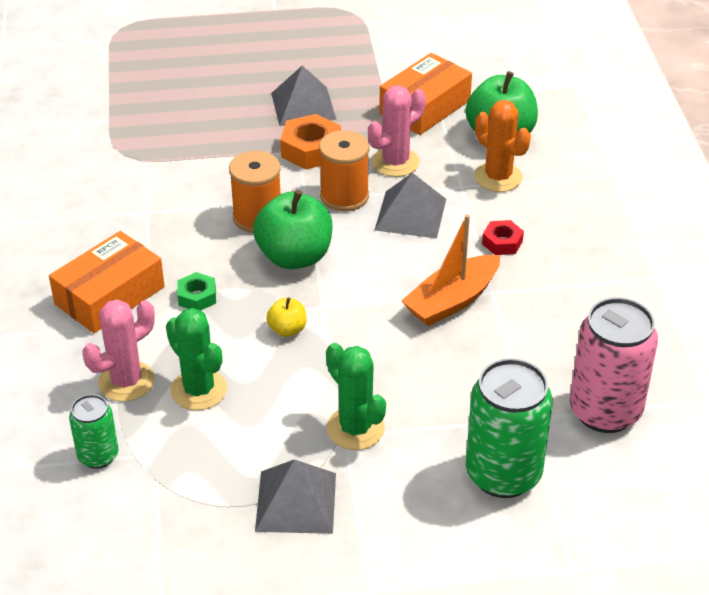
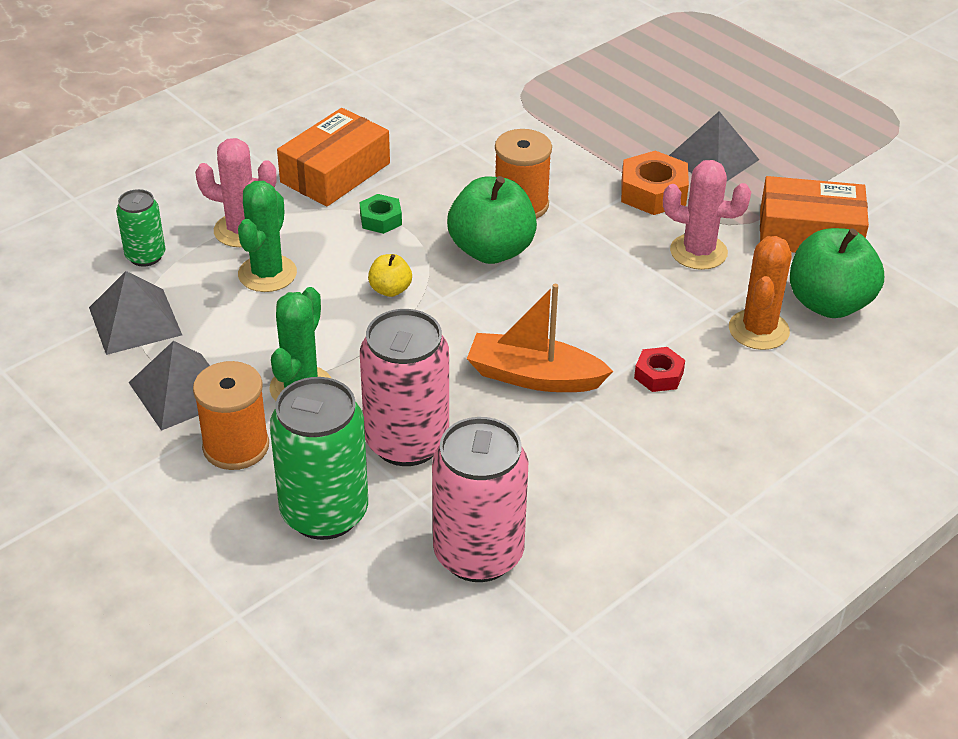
camera: 55 degrees right, 0 degrees up
(109, 295) = (335, 173): orange box -> orange box turned 60 degrees counterclockwise
(344, 196) = (610, 242): orange spool -> orange spool (236, 446)
(410, 214) = (632, 295): grey pyramid -> grey pyramid (135, 321)
(464, 397) = (407, 442): none -> pink can

